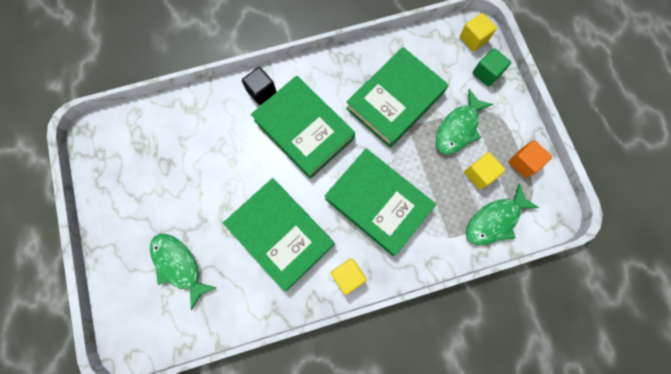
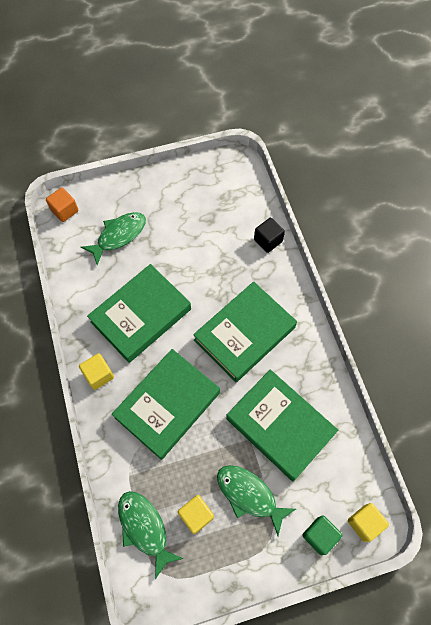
camera: 90 degrees right, 10 degrees down
(261, 91) = (284, 293): black cube -> black cube (268, 240)
(523, 162) = (209, 570): orange cube -> orange cube (64, 210)

